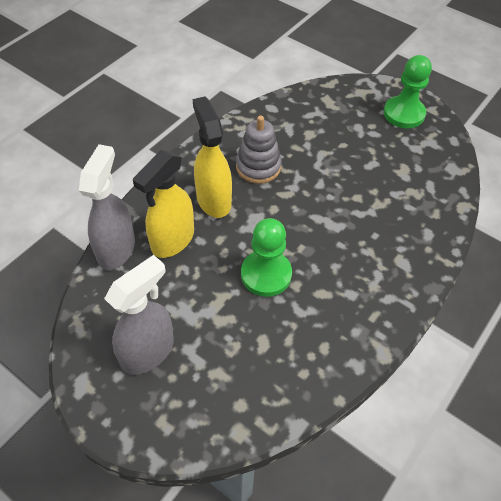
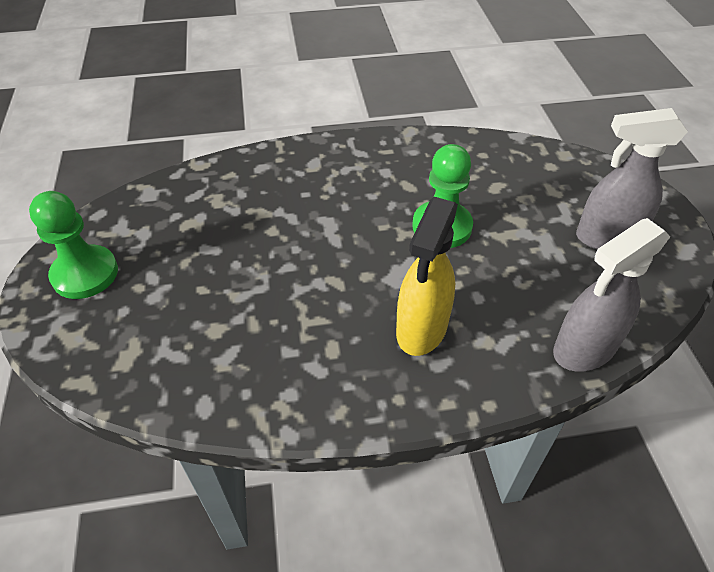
camera: 135 degrees left, 5 degrees down
(172, 240) = (510, 316): yellow spray bottle -> none
(258, 167) = (327, 332): grey stacking toy -> none

